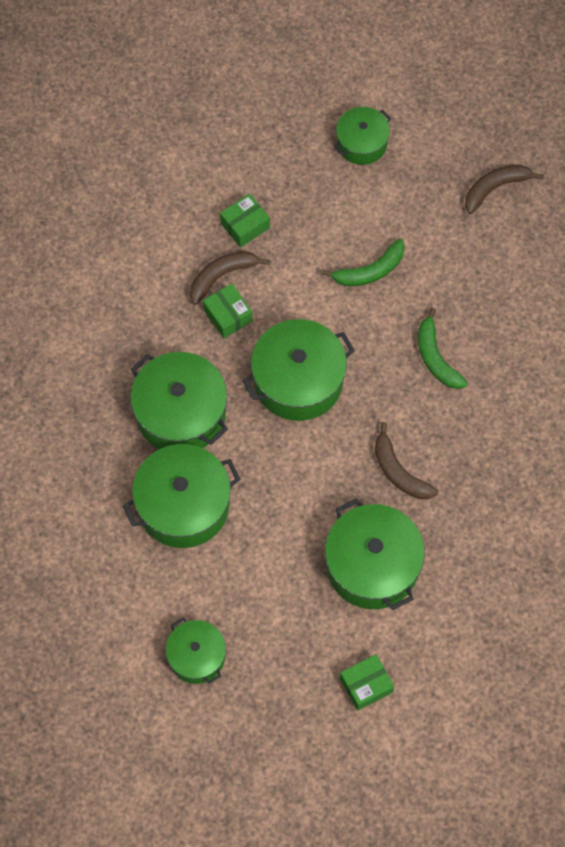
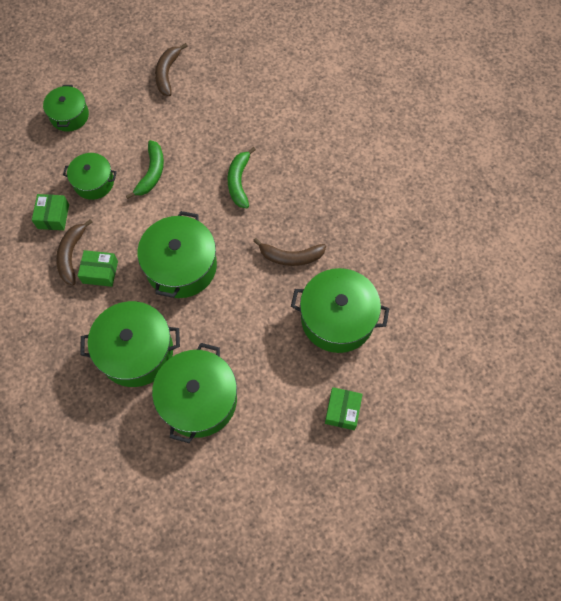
camera: 50 degrees left, 0 degrees up
(196, 656) = (307, 474): green pot -> green pot (94, 182)
(366, 685) = (411, 384): green box -> green box (342, 411)
(435, 358) = (239, 182): green banana -> green banana turned 75 degrees clockwise

